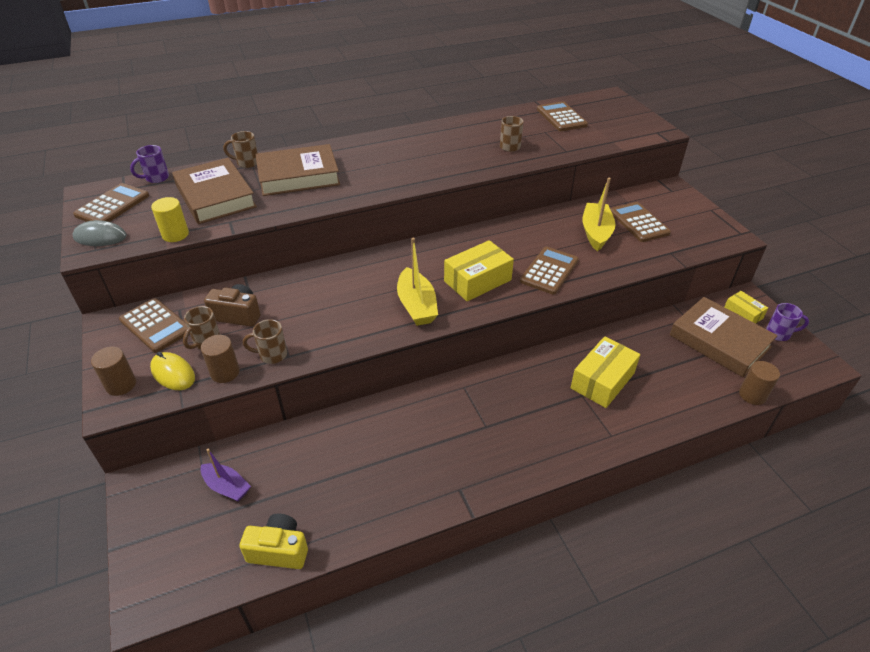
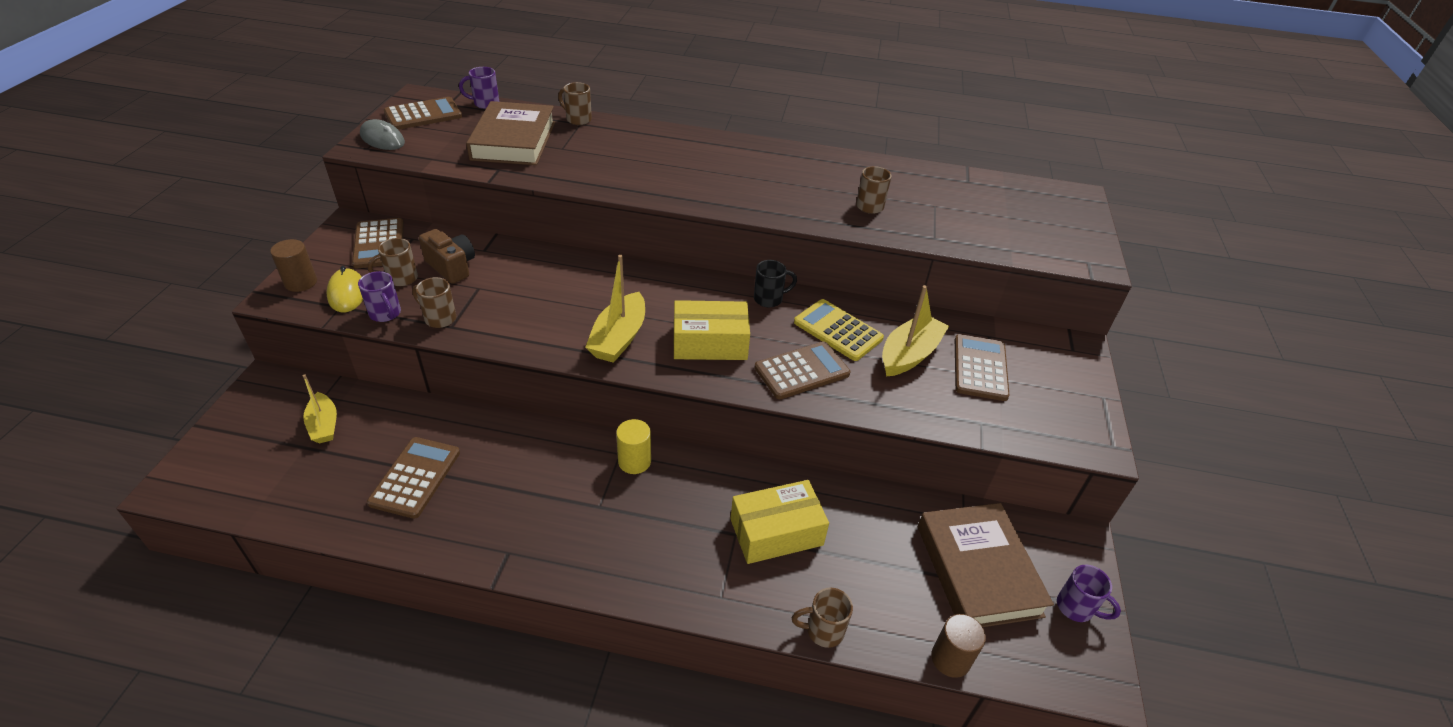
camera: 30 degrees right, 0 degrees up
(175, 234) = (441, 162): yellow cylinder -> yellow cylinder (634, 461)
(225, 372) = (386, 314): brown cylinder -> purple mug
(227, 487) = (324, 425): purple boat -> yellow boat
(279, 550) = (305, 507): yellow camera -> none
(298, 176) = (609, 150): brown book -> none
(483, 236) = (769, 299): none -> black mug
(543, 237) = (838, 330): none -> yellow calculator
(561, 117) = (977, 197): brown calculator -> brown calculator (415, 477)
(681, 420) = (823, 631): none -> brown mug
(742, 314) = (1049, 555): yellow box -> none

